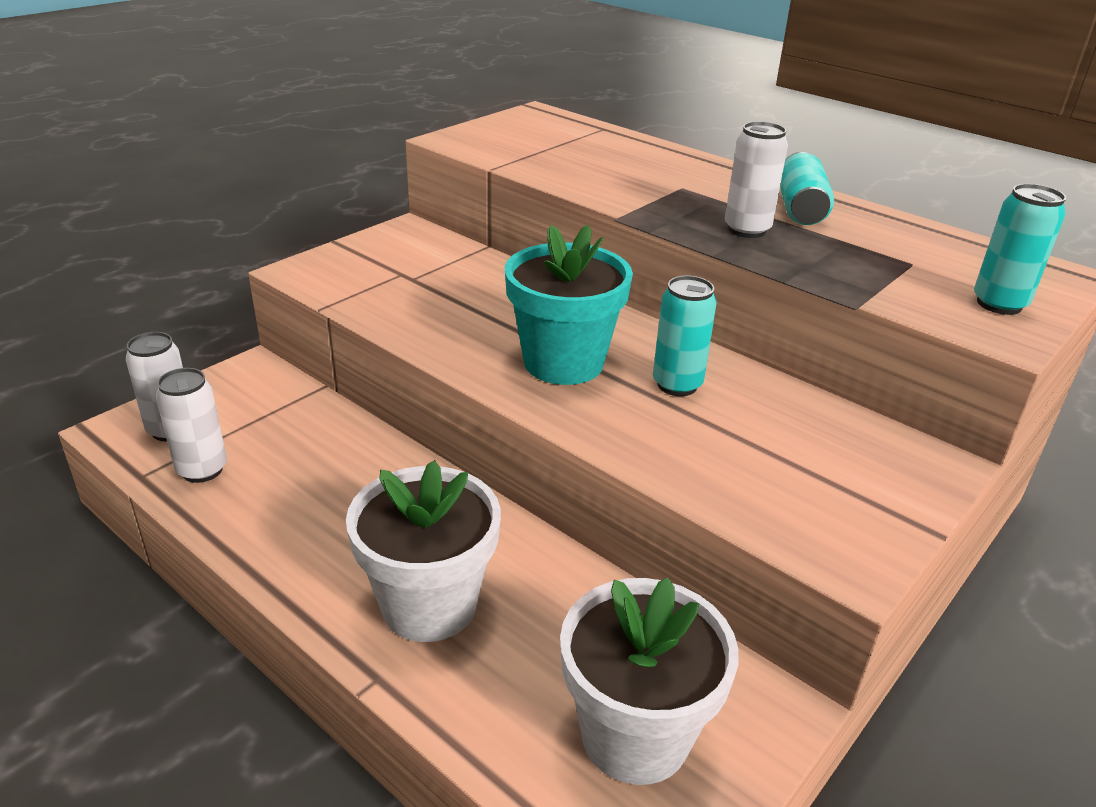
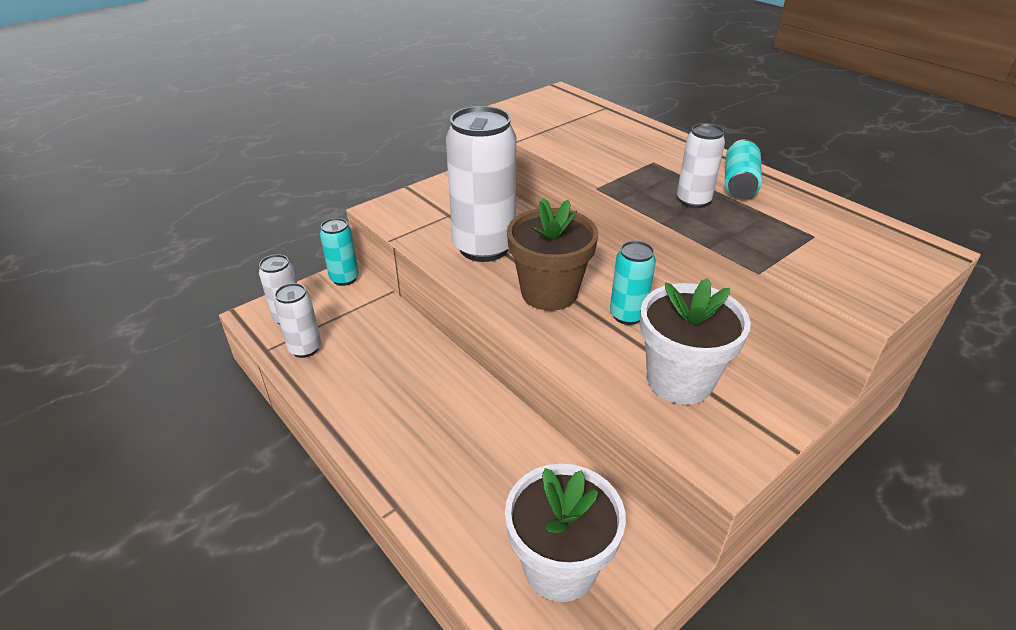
camera: 10 degrees right, 5 degrees up
(429, 605) = (438, 459): white flower pot -> white flower pot (679, 380)
(459, 311) = (484, 247): none -> white can
(563, 362) = (549, 292): turquoise flower pot -> brown flower pot
(999, 304) = (873, 275): turquoise can -> turquoise can (344, 278)

